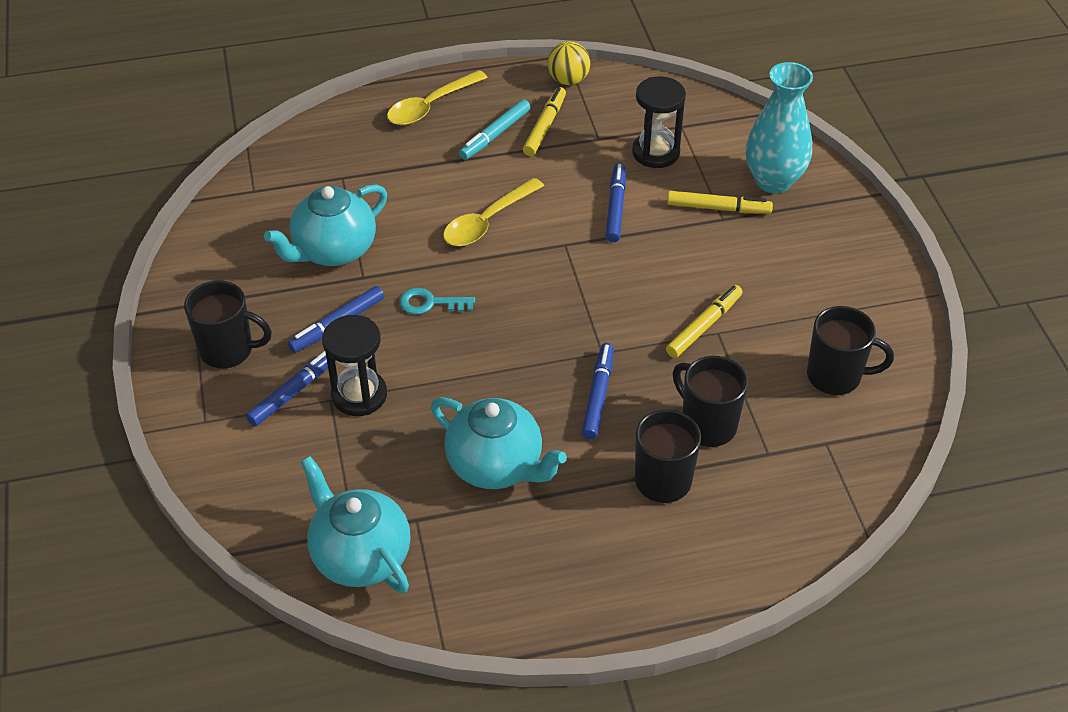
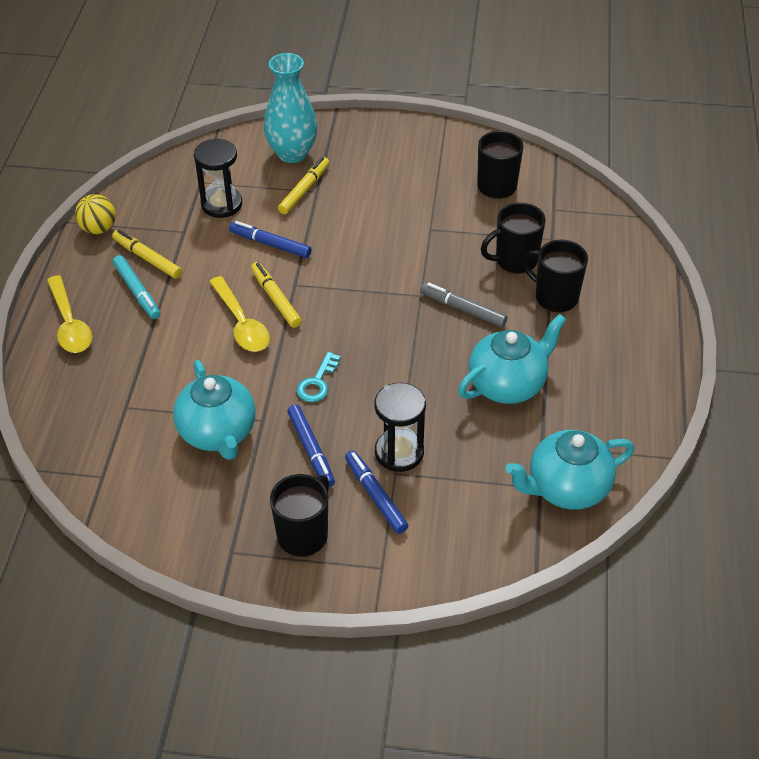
camera: 70 degrees left, 0 degrees up
(598, 395) = (462, 309): blue marker -> grey marker
(704, 326) = (420, 234): yellow marker -> yellow marker (275, 299)

